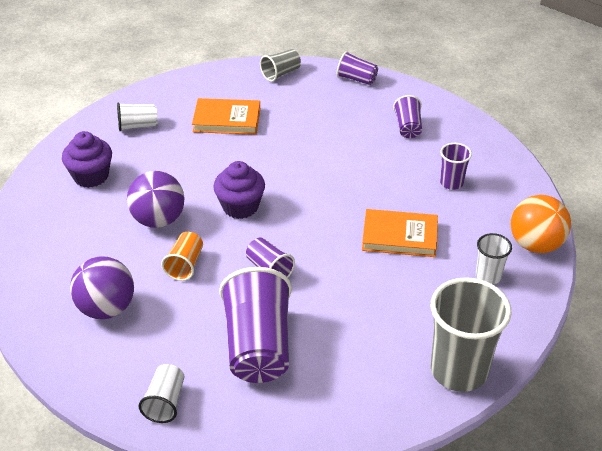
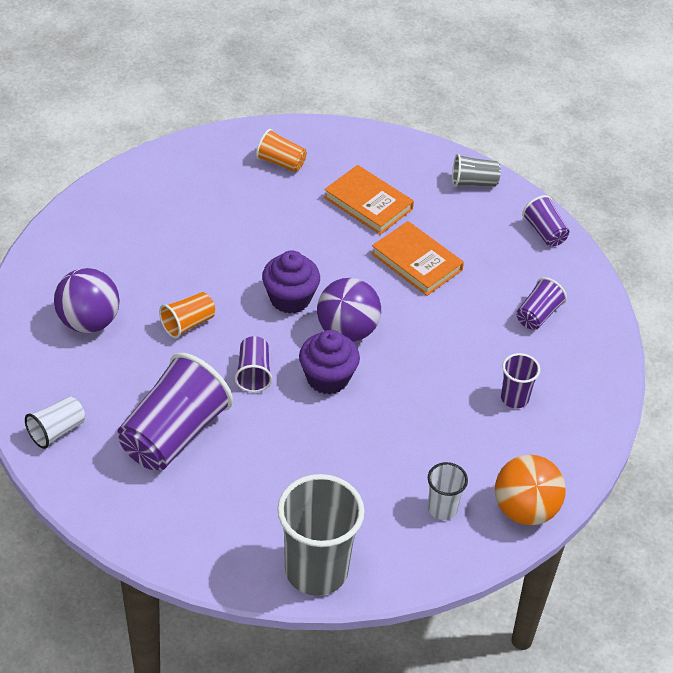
camera: 35 degrees right, 5 degrees up
(91, 176) = (192, 190): purple cupcake -> purple cupcake (327, 378)
(137, 126) = (281, 162): white cup -> orange cup
(158, 220) = (207, 267): purple ball -> purple ball (347, 331)
(399, 236) = (402, 418): orange book -> orange book (416, 262)

